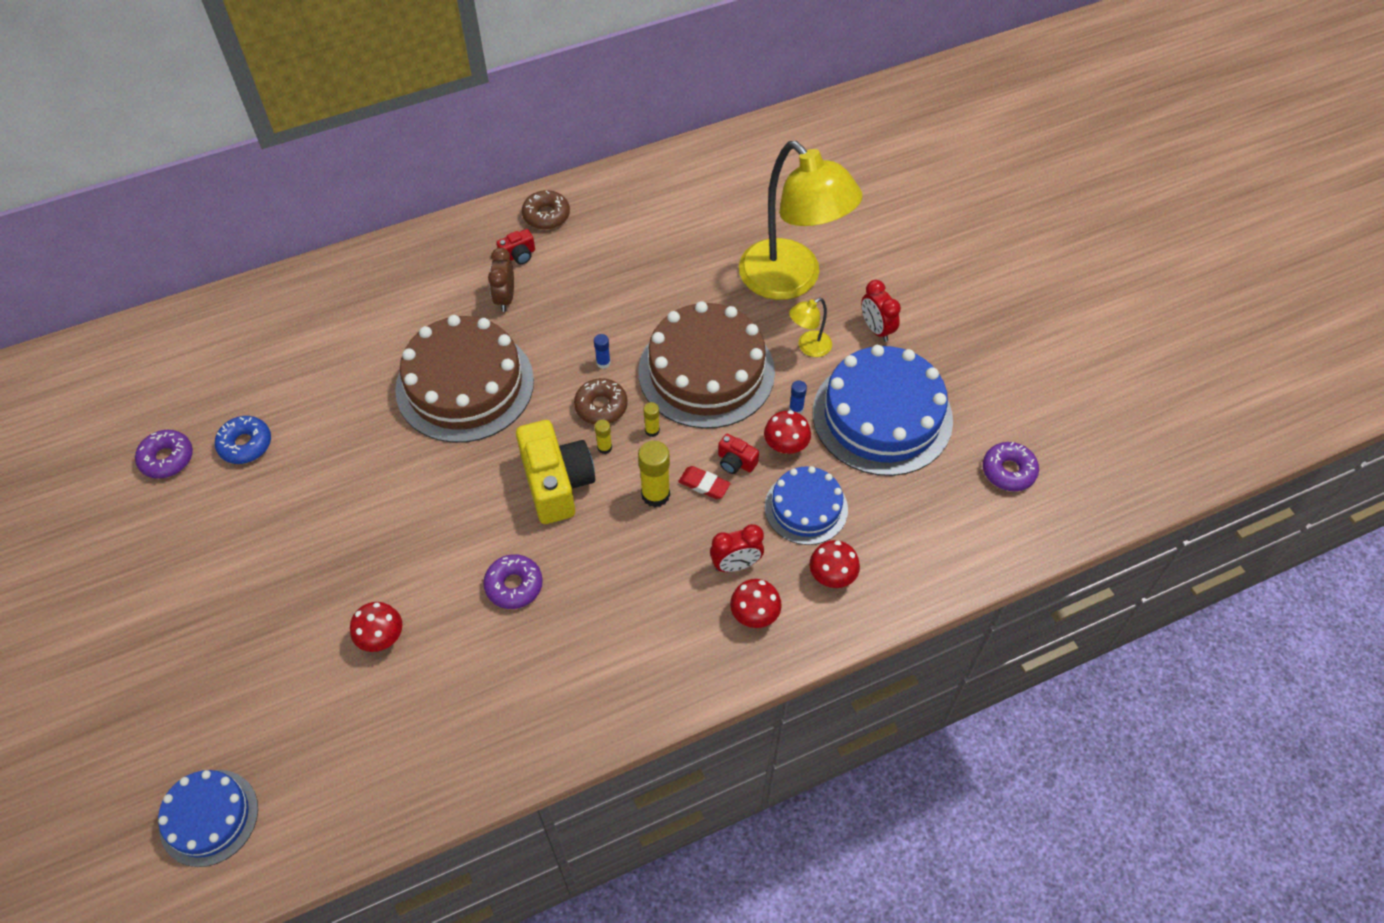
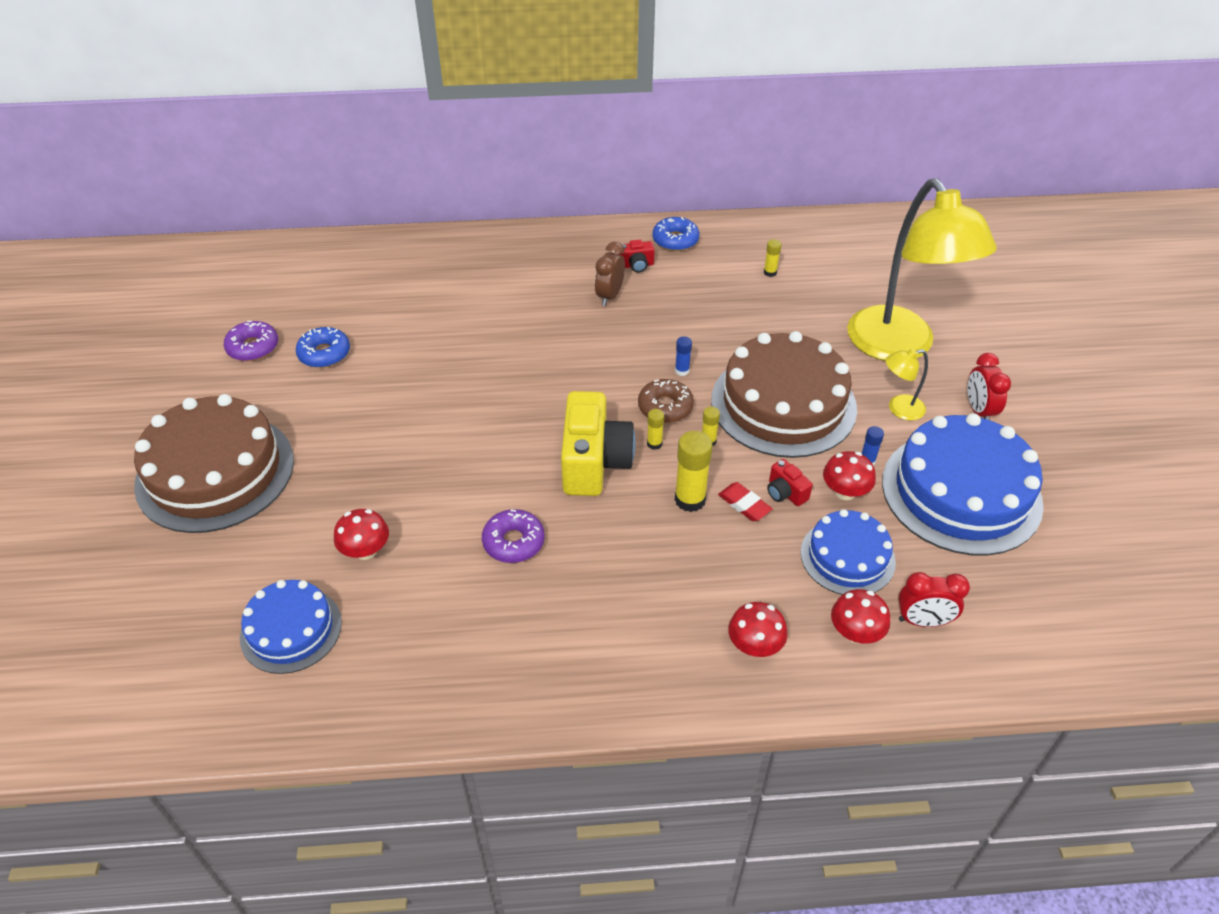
camera: 20 degrees right, 10 degrees down
(209, 817) = (127, 664): blue cake -> blue cake (291, 629)
(465, 385) = (542, 356): brown cake -> brown cake (215, 472)
(546, 215) = (675, 240): brown donut -> blue donut
(649, 229) = (770, 272): none -> yellow glue stick
(736, 565) = (751, 590): red clock -> red clock (923, 621)
(1008, 471) = (1096, 585): purple donut -> none

